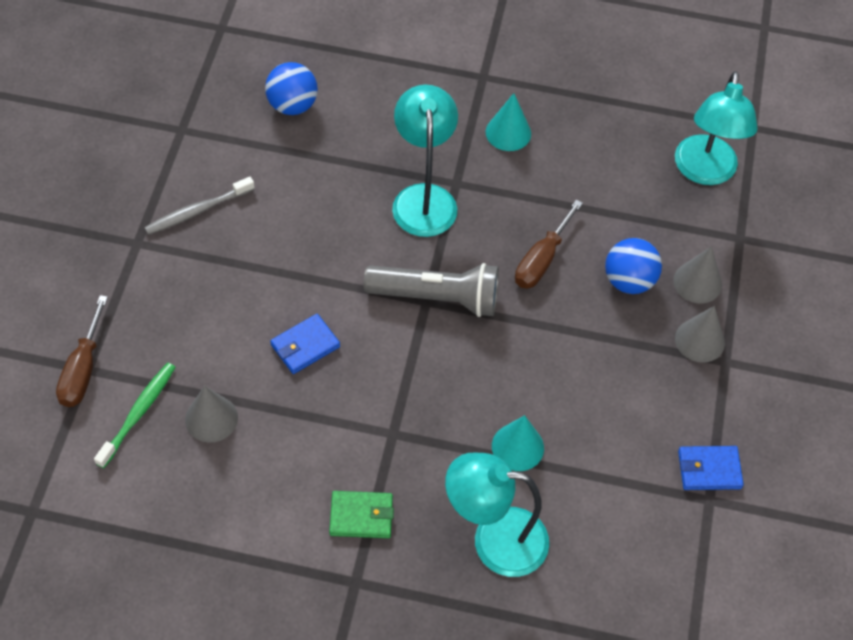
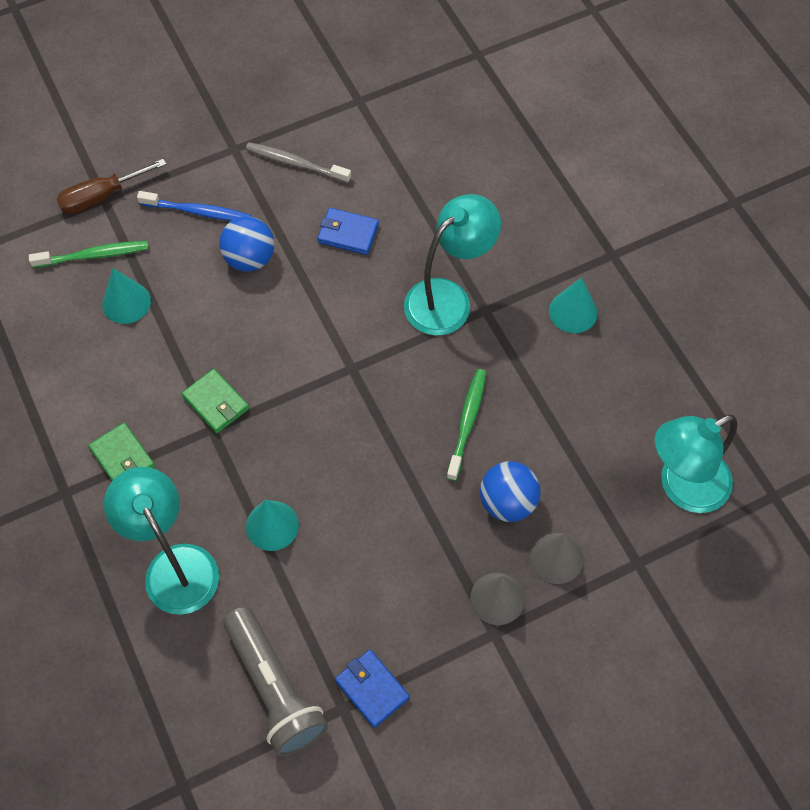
camera: 55 degrees right, 5 degrees up
(173, 309) = (197, 212): none -> blue toothbrush
(211, 418) = (126, 302): grey cone -> turquoise cone
(292, 105) = (450, 150): blue ball -> blue ball (250, 258)
(305, 346) = (239, 316): blue wallet -> blue wallet (348, 233)
(371, 415) = (216, 403): none -> green wallet
(437, 298) = (361, 373): grey flashlight -> grey flashlight (274, 689)
(541, 260) = (467, 422): brown screwdriver -> green toothbrush

